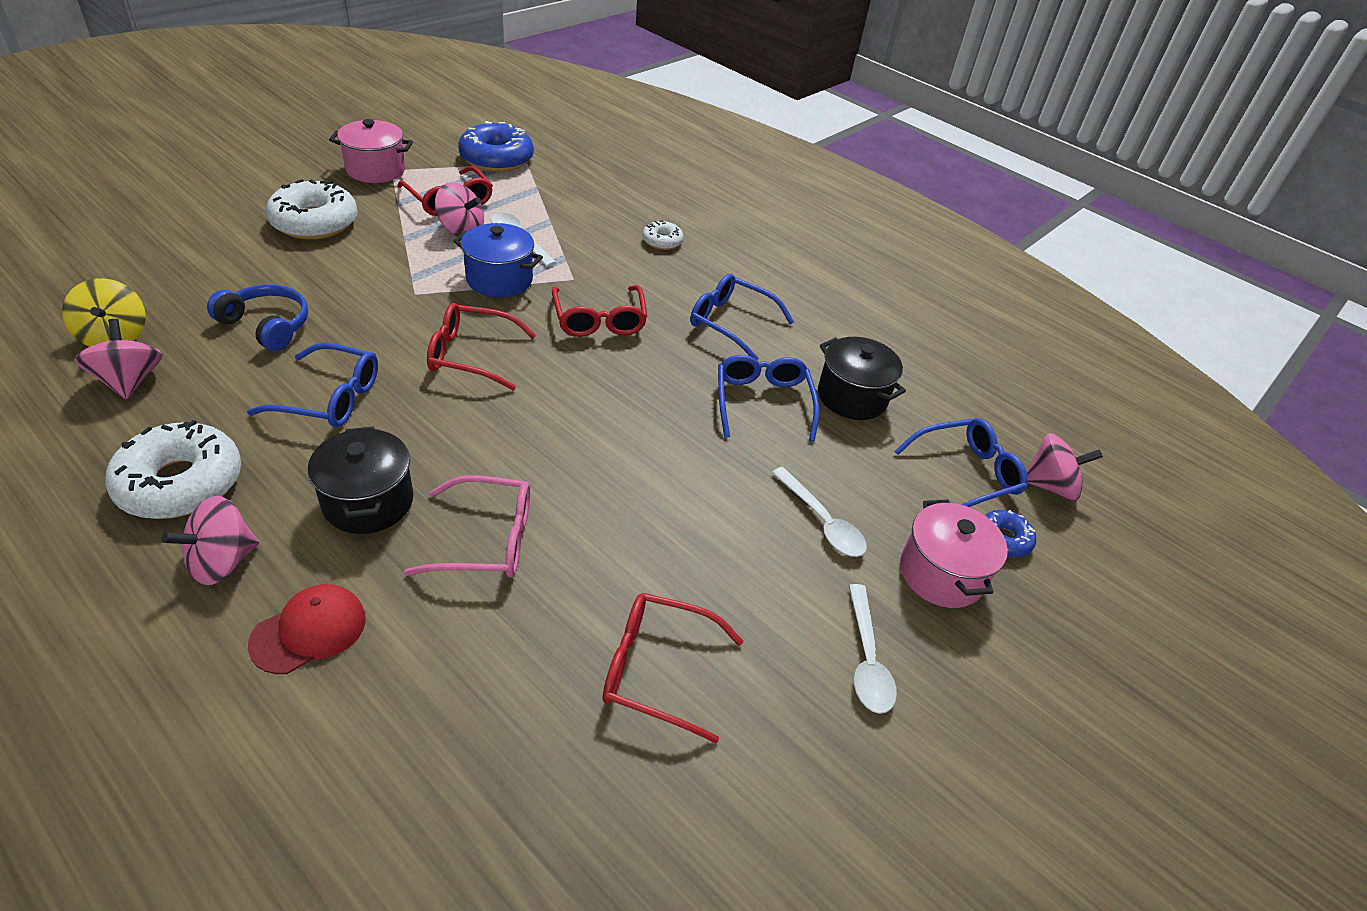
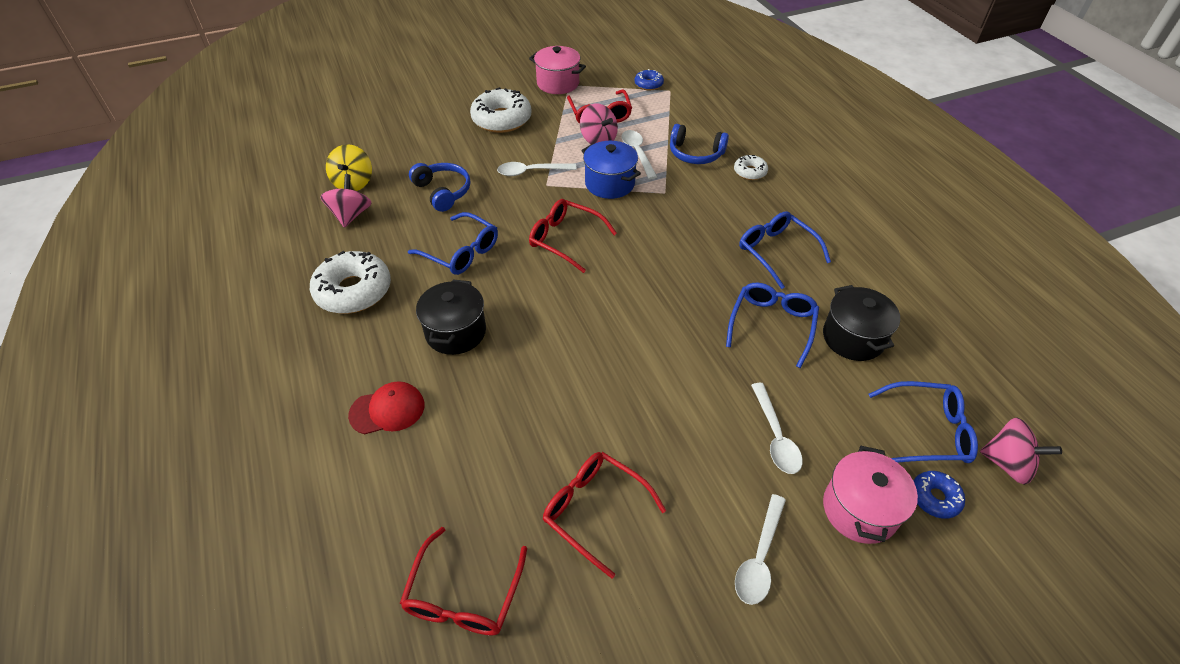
camera: 30 degrees right, 5 degrees up
(222, 561) = (357, 349): pink spinning top -> none
(386, 281) = (531, 172): none -> white spoon
(485, 539) = (518, 379): pink glasses -> none
(496, 159) = (648, 84): blue donut -> blue donut, size x0.51
(590, 230) = (695, 154): none -> blue headphones
(599, 320) = (670, 229): red glasses -> red glasses (464, 594)

